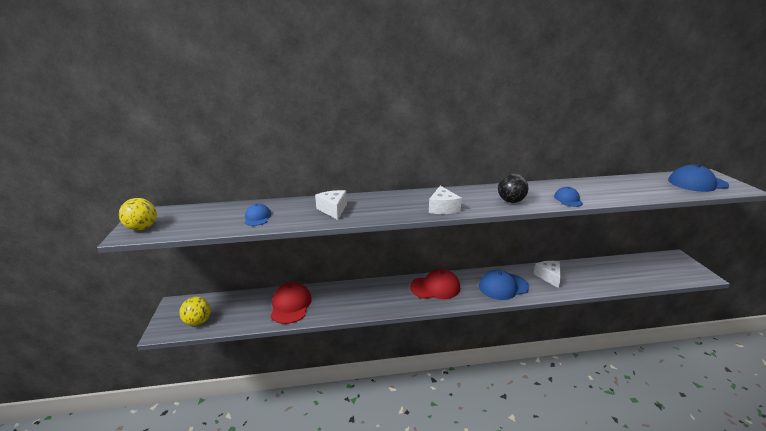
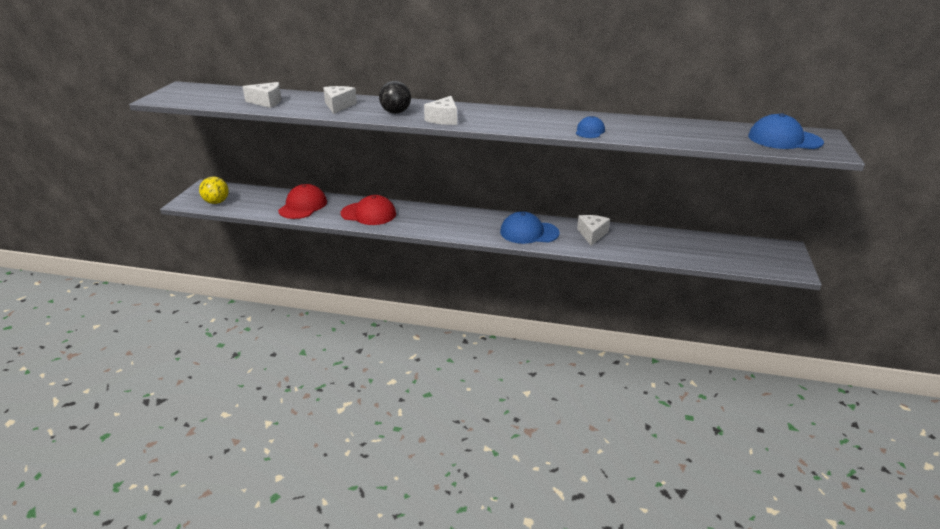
camera: 20 degrees right, 5 degrees up
(142, 228) = (170, 96): yellow ball -> none
(257, 217) = (267, 102): blue cap -> white cheese
(435, 287) = (455, 219): red cap -> red cap (368, 214)
(510, 201) = (523, 124): black ball -> black ball (396, 112)

